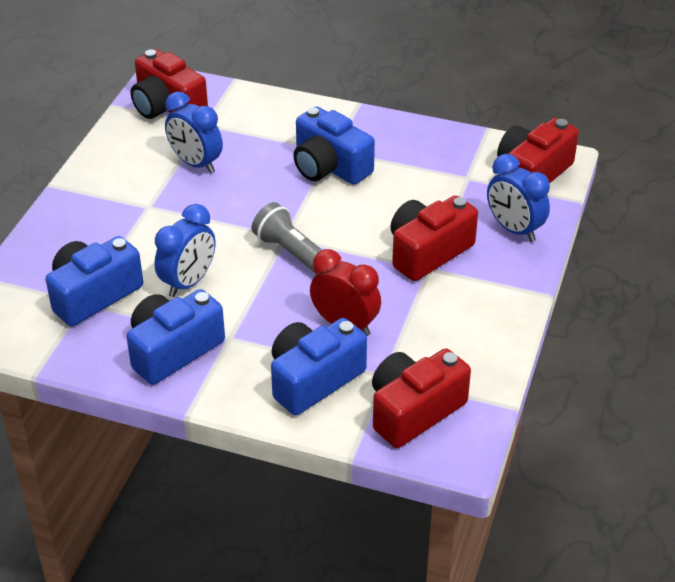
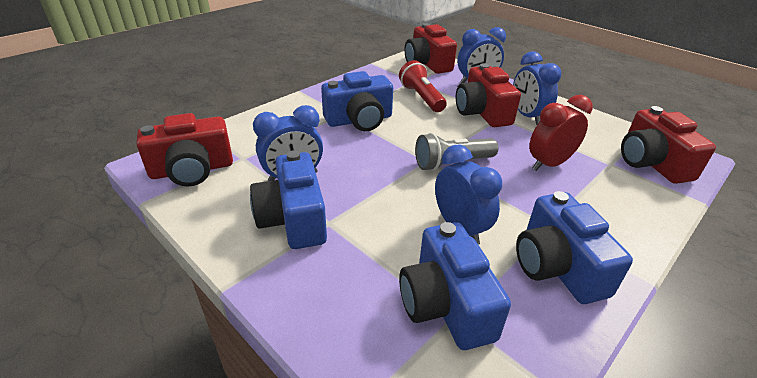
camera: 65 degrees left, 5 degrees down
(313, 379) = (612, 196): blue camera -> blue camera (293, 219)
(424, 195) = (421, 98): none -> red flashlight
(450, 291) = (527, 116): none -> blue clock

